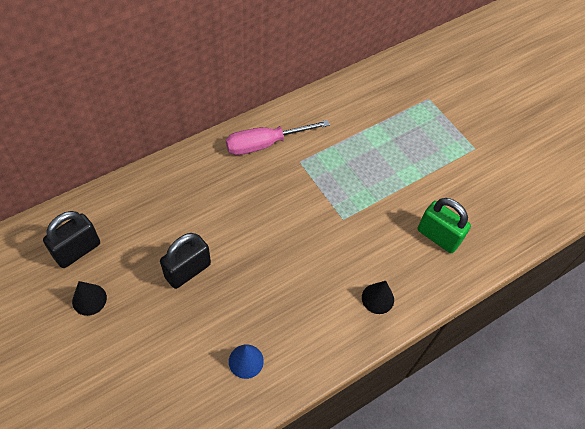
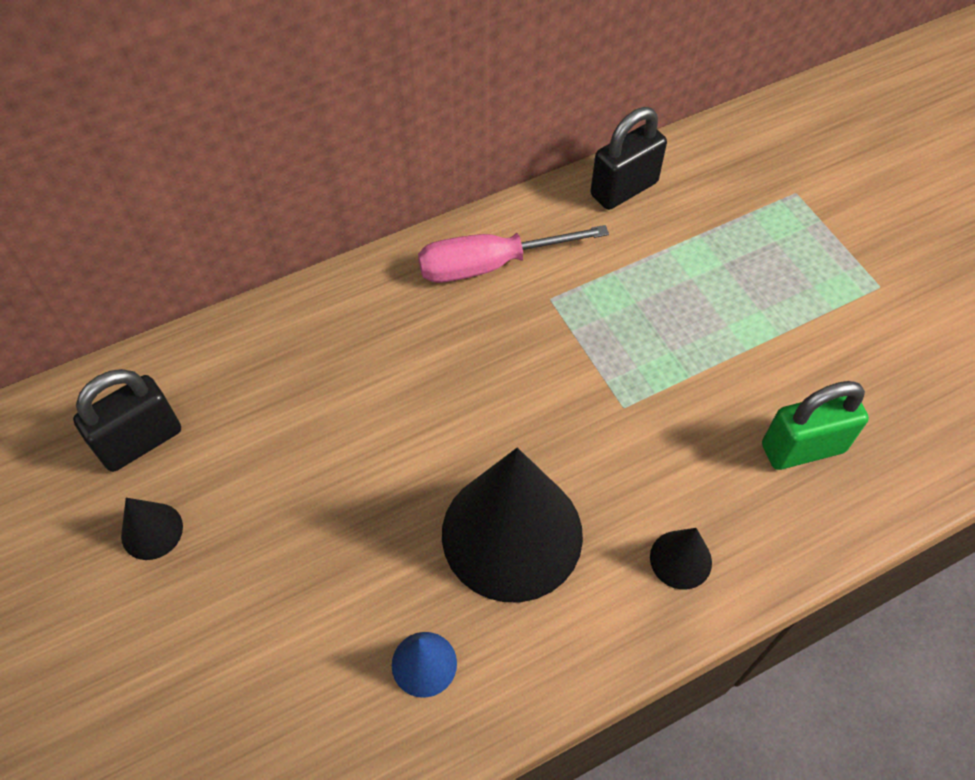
camera: 10 degrees right, 0 degrees up
(188, 270) = (332, 488): black padlock -> black padlock (624, 189)
(288, 290) = (512, 534): none -> black cone
(438, 236) = (802, 448): green padlock -> green padlock turned 60 degrees counterclockwise

